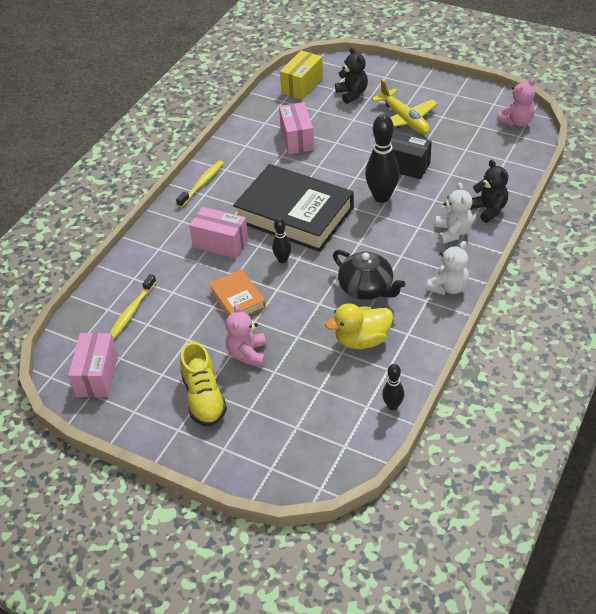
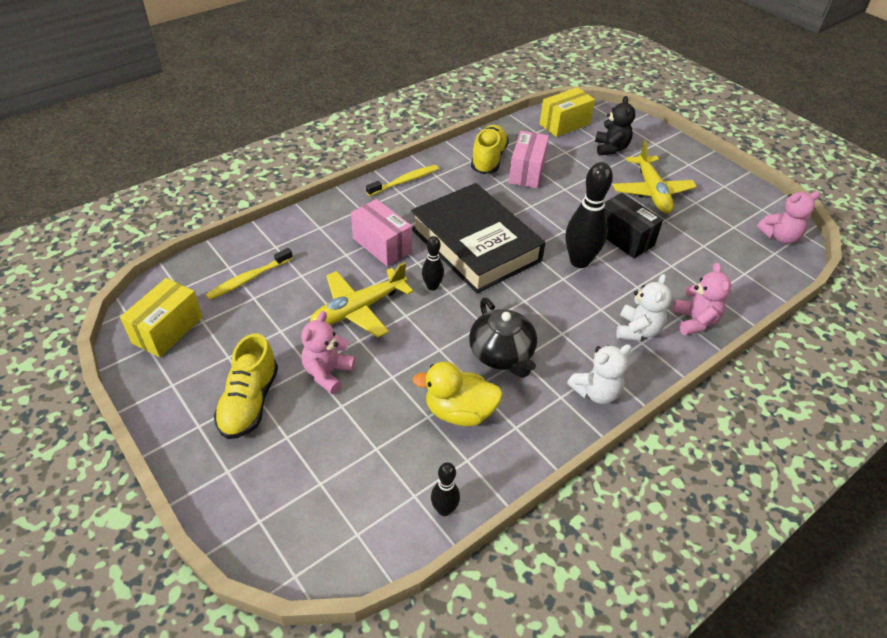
camera: 20 degrees right, 0 degrees up
(97, 375) = (168, 330): pink box -> yellow box
(237, 299) = (359, 309): orange book -> yellow plane
(259, 139) = (488, 159): none -> yellow shoe
(488, 209) = (694, 321): black teddy bear -> pink teddy bear

